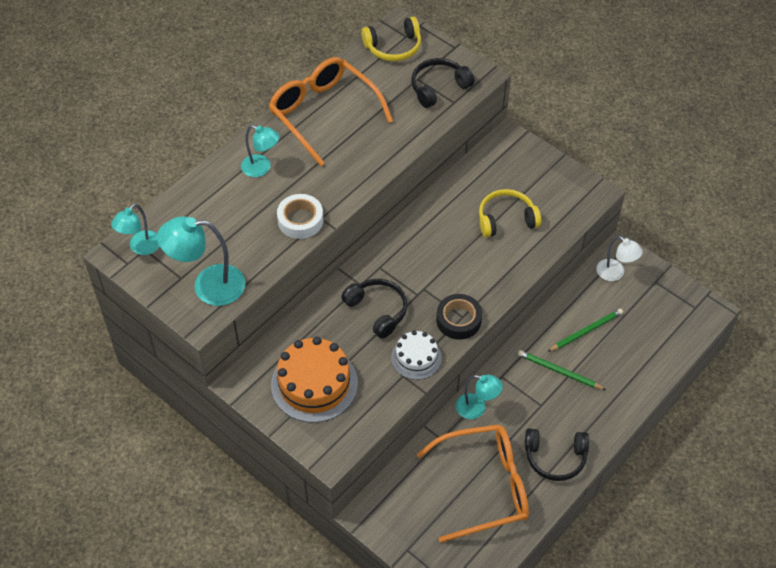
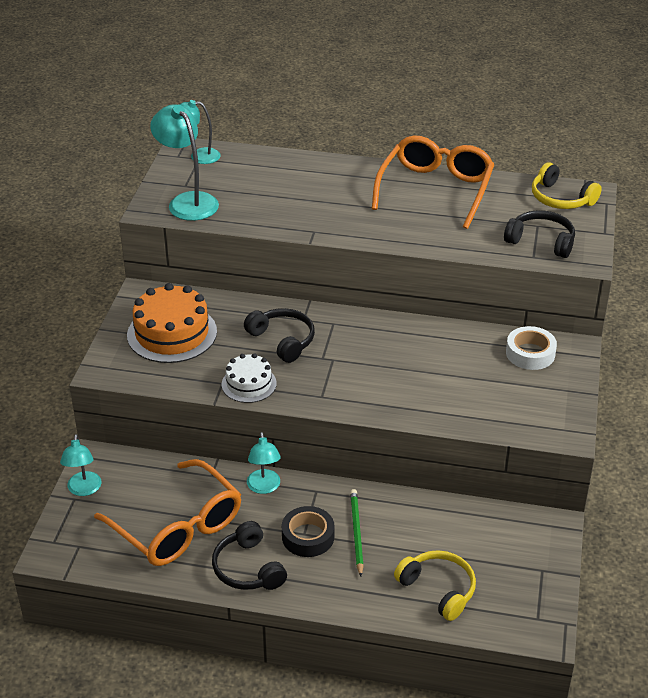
camera: 60 degrees right, 15 degrees down
(261, 168) = (339, 181): turquoise lamp -> turquoise lamp (84, 489)
(300, 220) = (301, 221): white tape -> white tape (530, 353)
(377, 310) = (283, 340): black headphones -> black headphones turned 60 degrees counterclockwise
(458, 320) = (315, 395): black tape -> black tape (308, 536)
(506, 219) = (468, 383): yellow headphones -> yellow headphones (438, 589)
(586, 331) = (425, 535): green pencil -> none
(615, 273) = (522, 532): white lamp -> none

